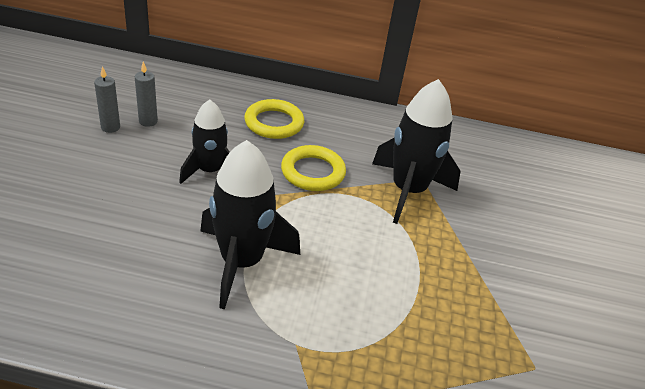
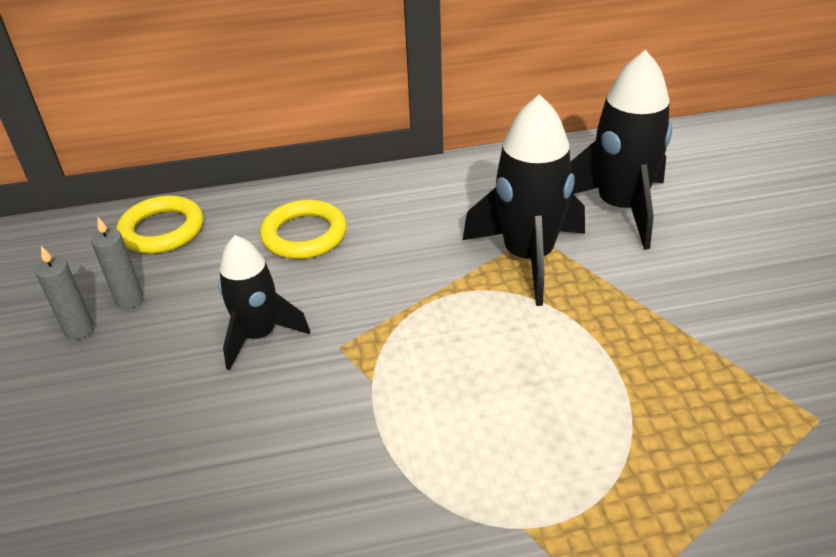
camera: 15 degrees left, 0 degrees up
(241, 262) = (381, 445): black rocket -> black rocket (620, 208)
(313, 172) = (396, 281): yellow ring -> yellow ring (162, 230)

